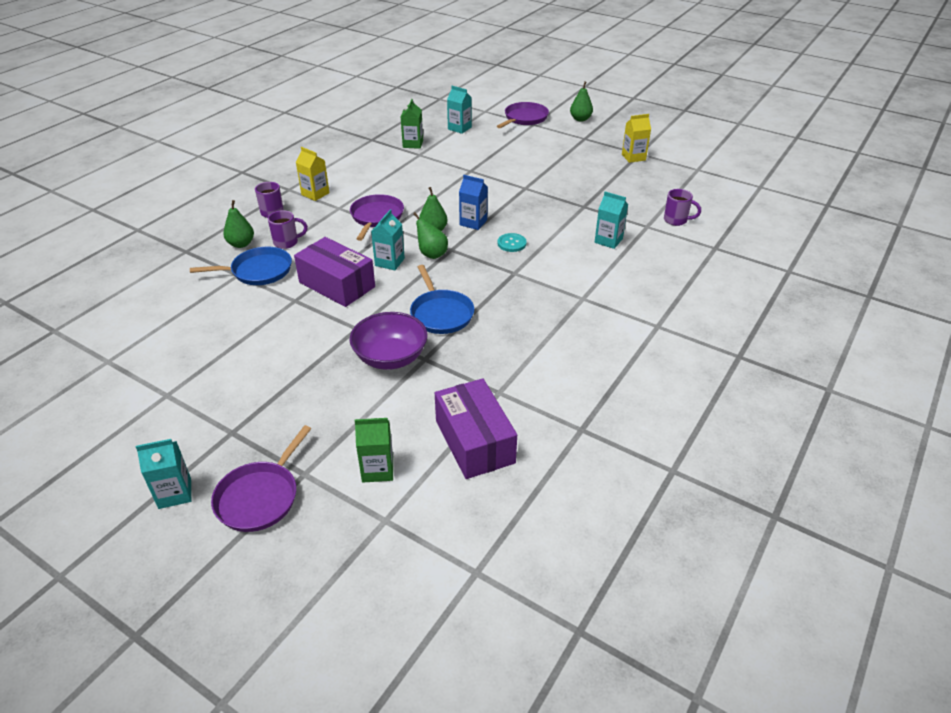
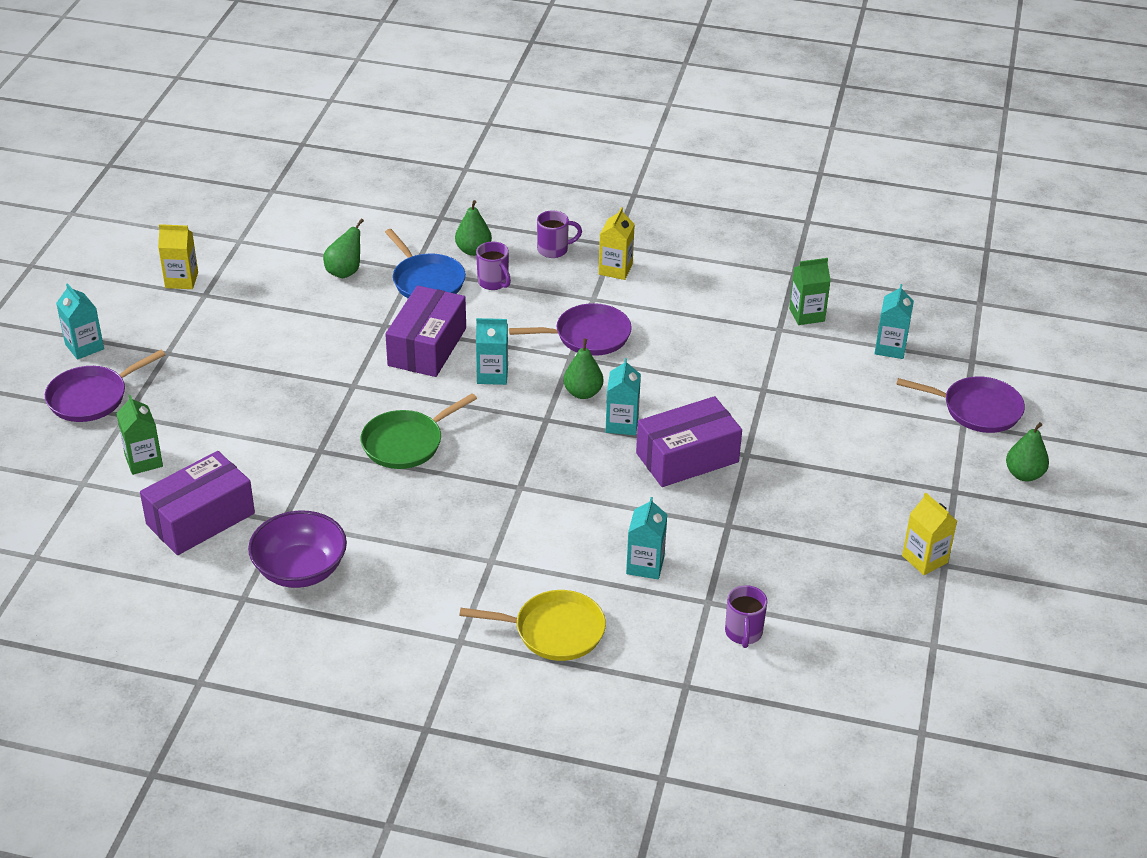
camera: 70 degrees right, 0 degrees up
(131, 407) = (181, 280): none -> yellow carton
(260, 497) = (91, 397): purple pan -> purple pan turned 45 degrees counterclockwise
(390, 357) = (312, 424): purple bowl -> purple bowl (300, 570)
(431, 254) = (527, 405): green pear -> green pear (345, 272)
(441, 314) = (406, 443): blue pan -> green pan
(473, 222) = (622, 424): blue carton -> turquoise carton
(511, 243) = (588, 471): turquoise button -> none
(518, 207) = (687, 457): none -> purple box
(657, 285) = (554, 631): none -> yellow pan

